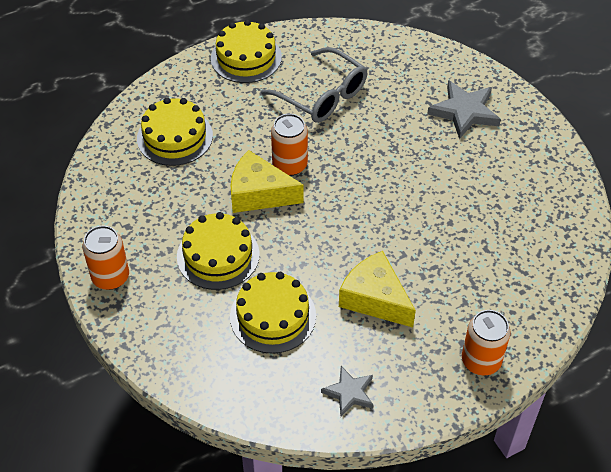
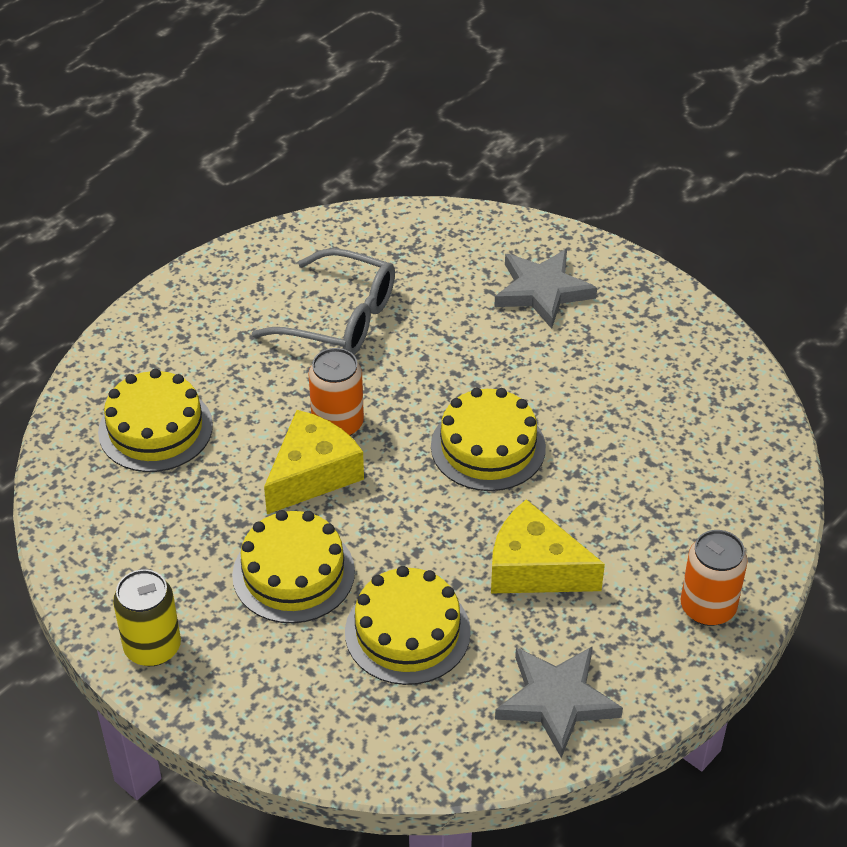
camera: 20 degrees left, 5 degrees down
(110, 277) = (152, 647): orange can -> yellow can
(246, 58) = (208, 293): yellow cake -> yellow cake (488, 447)
(259, 194) = (312, 474): yellow cheese -> yellow cheese turned 135 degrees clockwise
(349, 393) = (556, 701): grey star -> grey star, size x1.61

